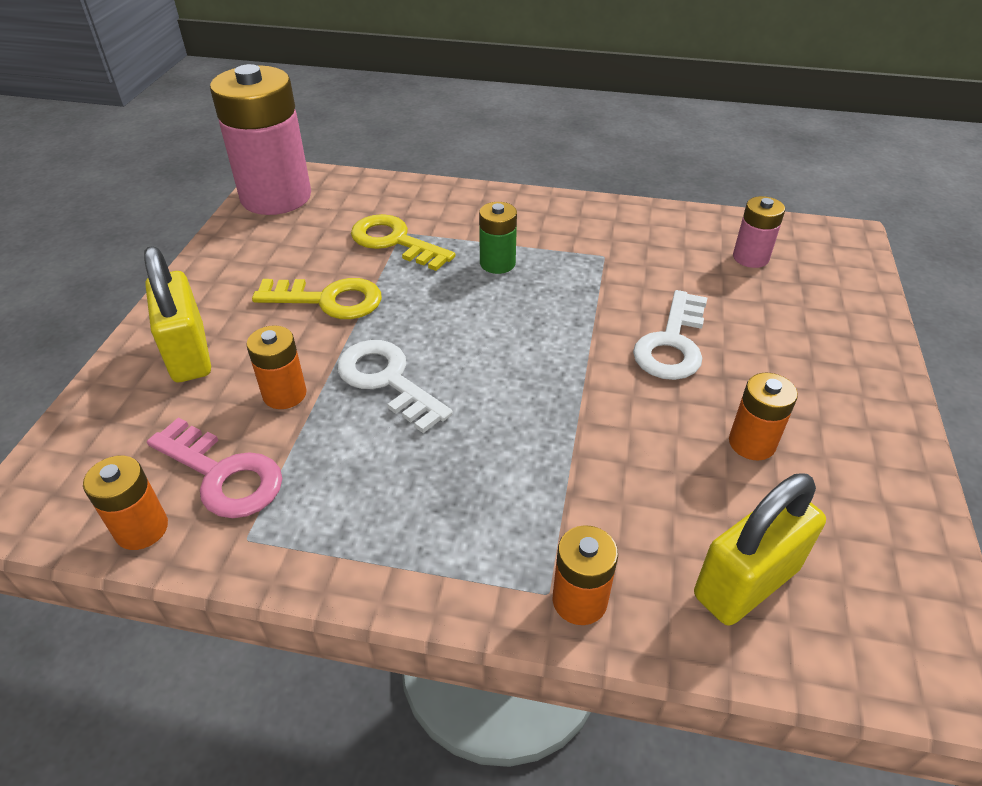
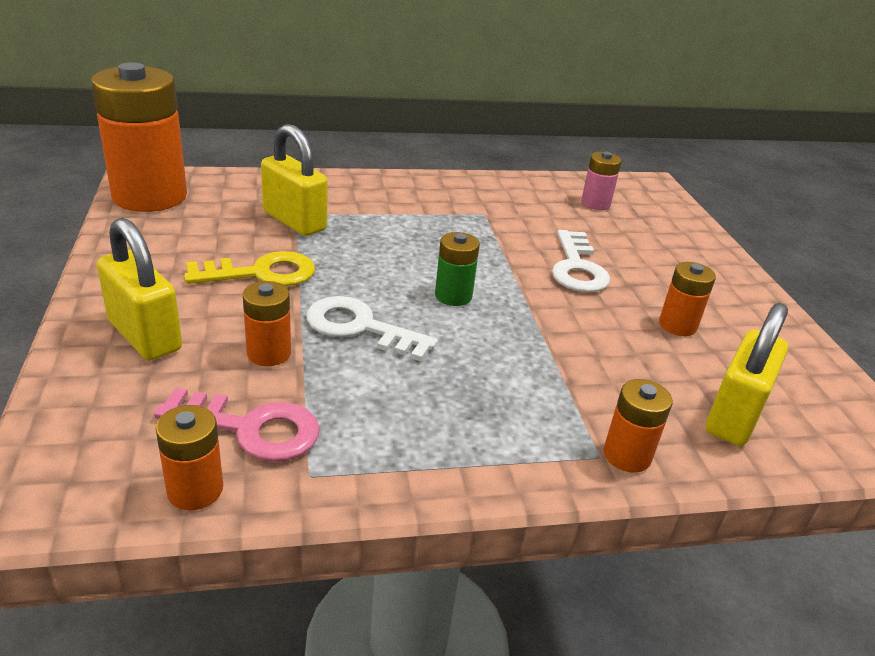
camera: 25 degrees left, 10 degrees down
(276, 197) = (150, 196): pink battery -> orange battery
(395, 241) = (294, 221): yellow key -> yellow padlock
(497, 263) = (399, 228): green battery -> green battery (453, 296)

